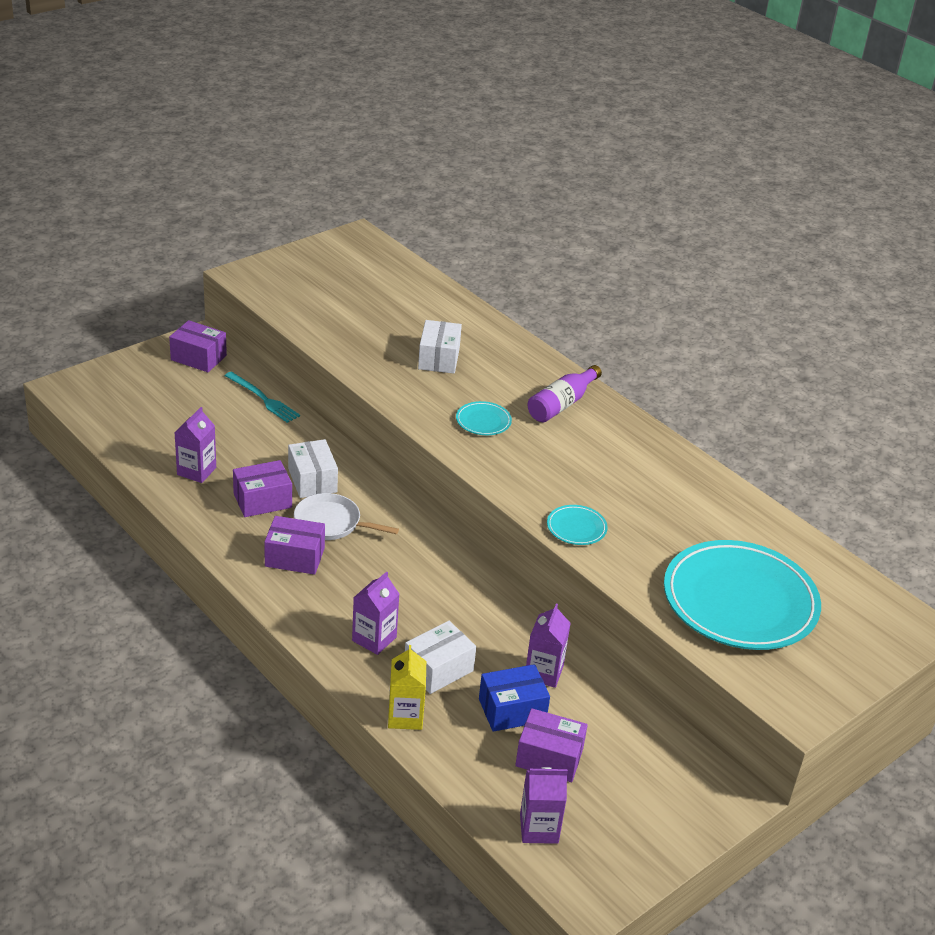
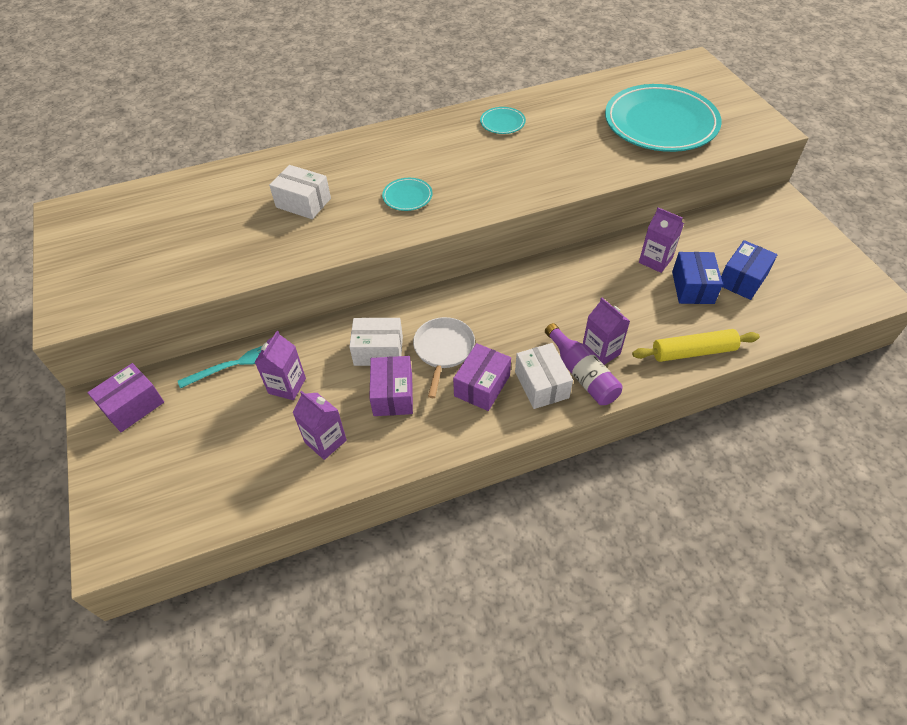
camera: 65 degrees left, 15 degrees up
(331, 523) = (443, 350): white pan -> white pan turned 150 degrees clockwise
(405, 716) = (693, 352): yellow carton -> yellow rolling pin
(438, 669) = (643, 319): white box -> white box (541, 384)
(539, 828) = (811, 302): purple carton -> purple carton (287, 386)
(549, 757) = (742, 279): purple box -> blue box
(562, 404) = (404, 148): purple bottle -> purple bottle (582, 374)
(576, 528) = (563, 178): turquoise plate -> turquoise plate (502, 123)

